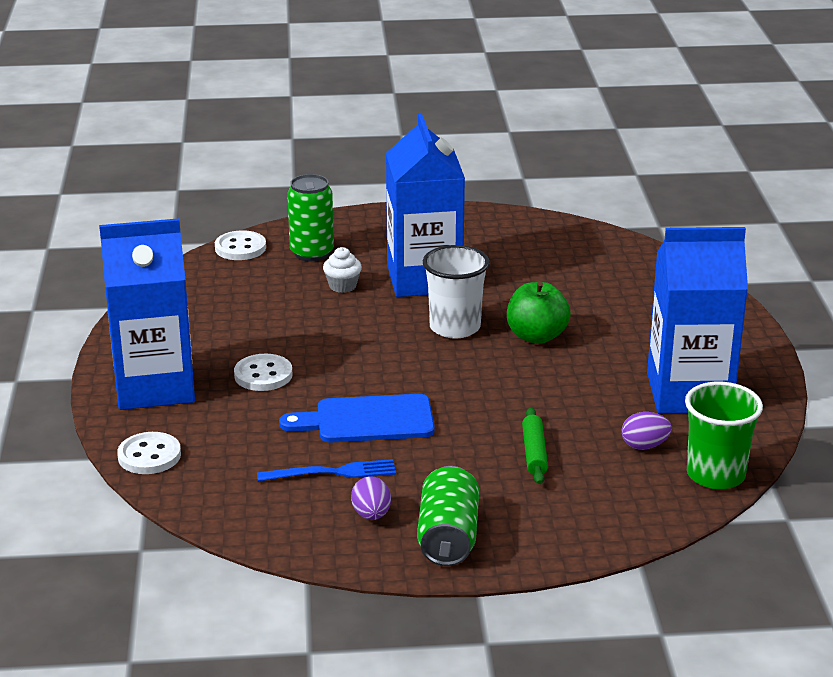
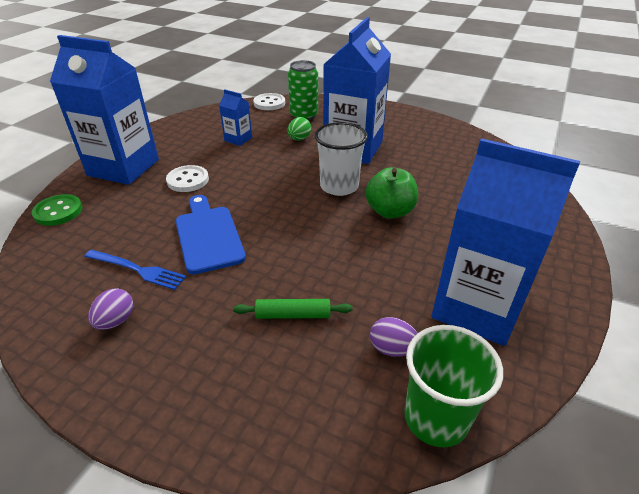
camera: 30 degrees right, 10 degrees up
(149, 456) = (58, 211): white button -> green button
(261, 309) = (238, 139): none -> blue carton
(342, 286) = (299, 139): white cupcake -> green egg
(367, 420) = (208, 235): blue cutting board -> blue cutting board turned 45 degrees clockwise
(448, 537) = (140, 373): green can -> none
(534, 453) = (293, 315): green rolling pin -> green rolling pin turned 60 degrees clockwise

